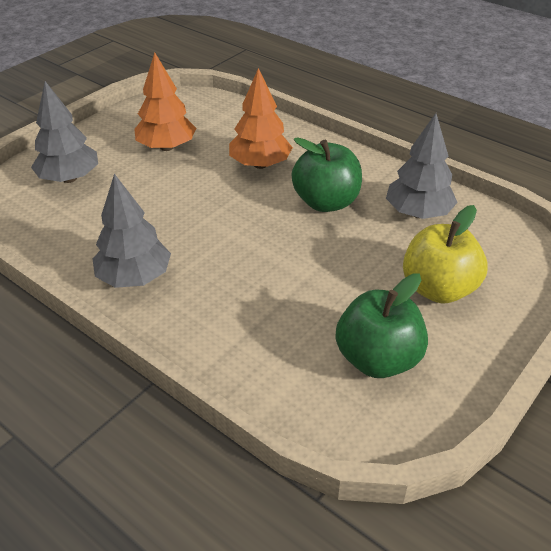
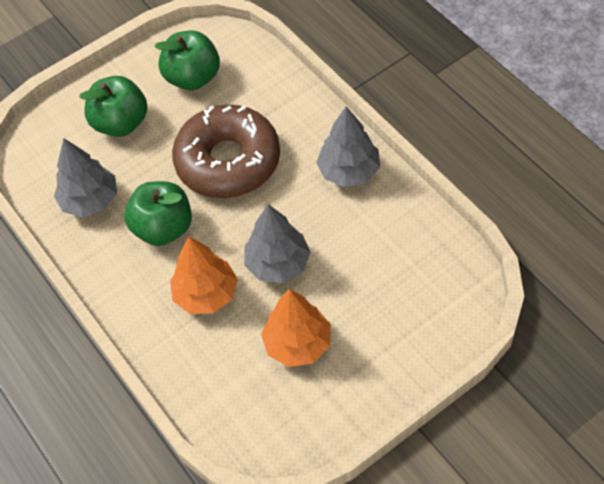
camera: 160 degrees left, 15 degrees up
(69, 178) = (406, 309): grey tree -> grey tree (278, 264)
(283, 267) = (228, 161): none -> brown donut
(438, 289) = (121, 123): yellow apple -> green apple

